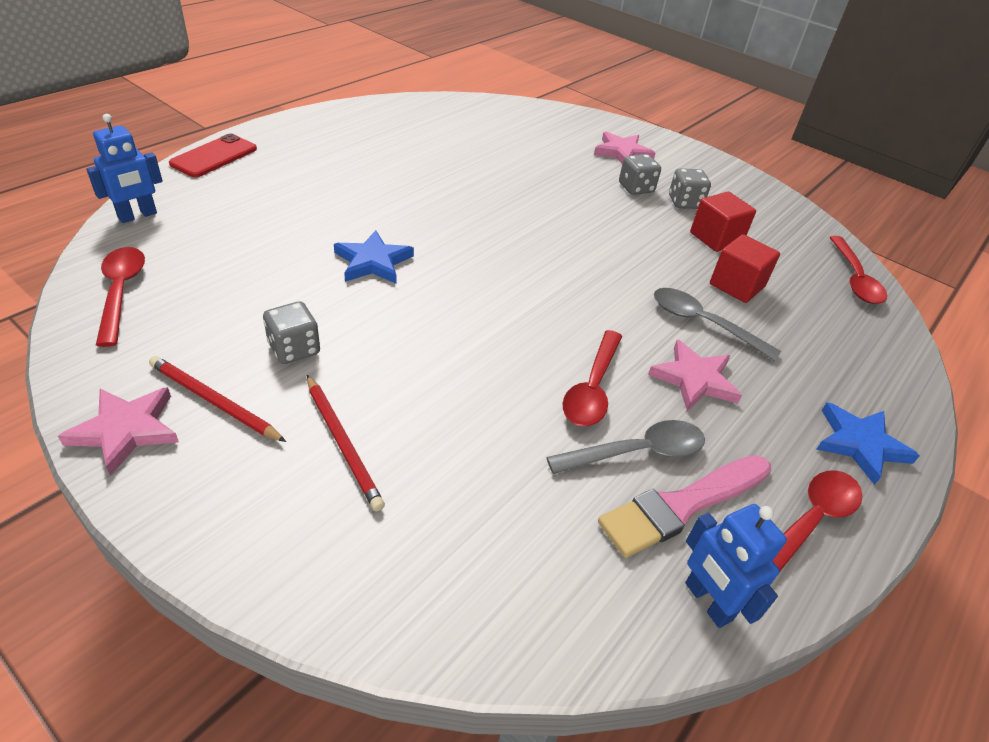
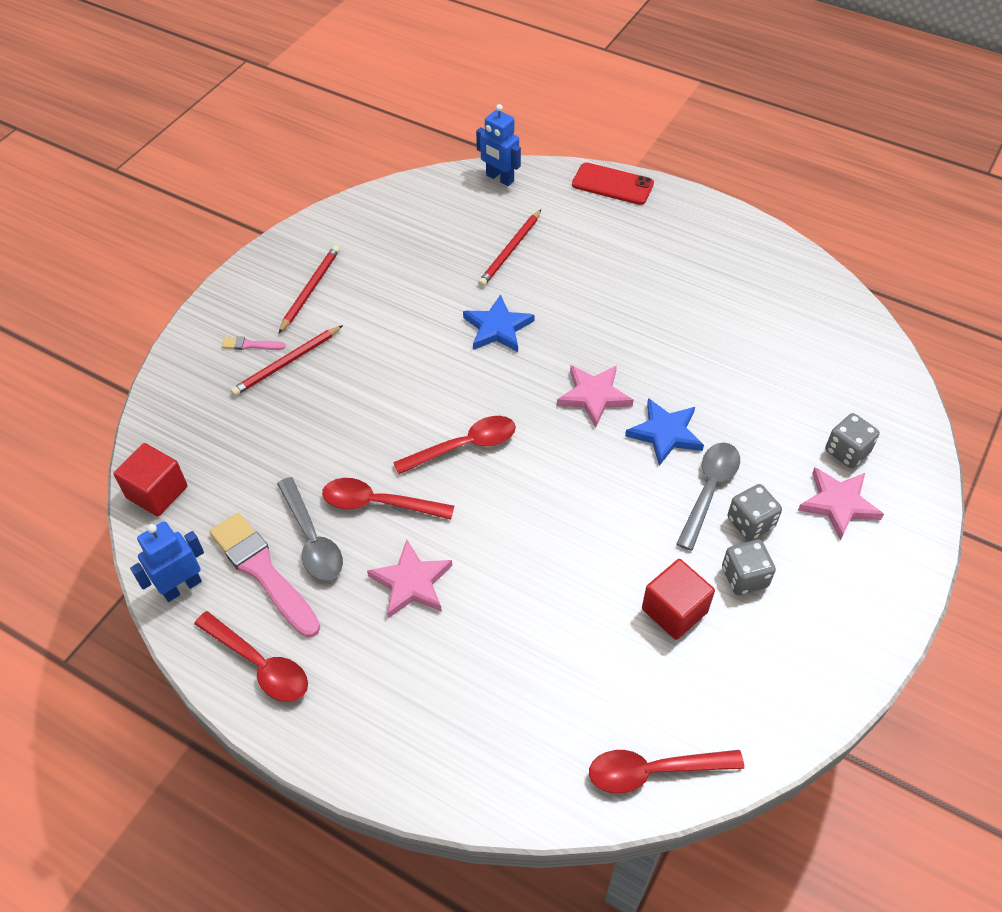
camera: 85 degrees right, 10 degrees up
(121, 292) = (404, 207): red spoon -> red spoon (464, 446)
(126, 430) = (277, 261): pink star -> pink star (594, 396)
(262, 232) = (510, 250): none -> red pencil
(287, 481) = (250, 345): none -> pink brush
(294, 349) = (372, 312): grey dice -> grey dice (847, 451)
(703, 323) = (499, 592): grey spoon -> grey spoon (709, 490)
(736, 285) = (581, 628): red cube -> red cube (157, 492)
(860, 444) = (357, 723): blue star -> blue star (665, 433)

